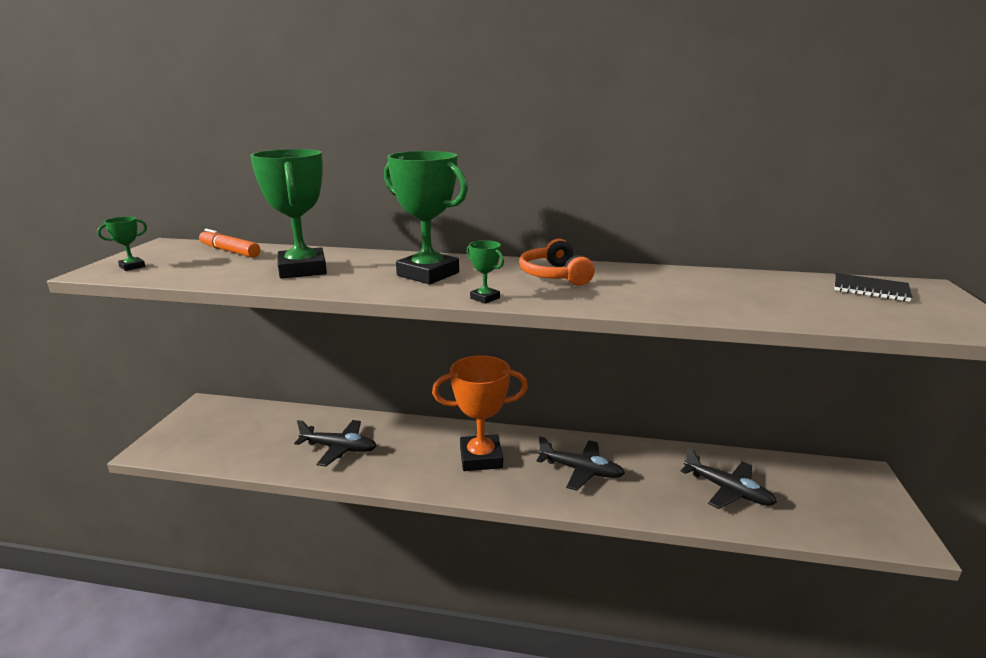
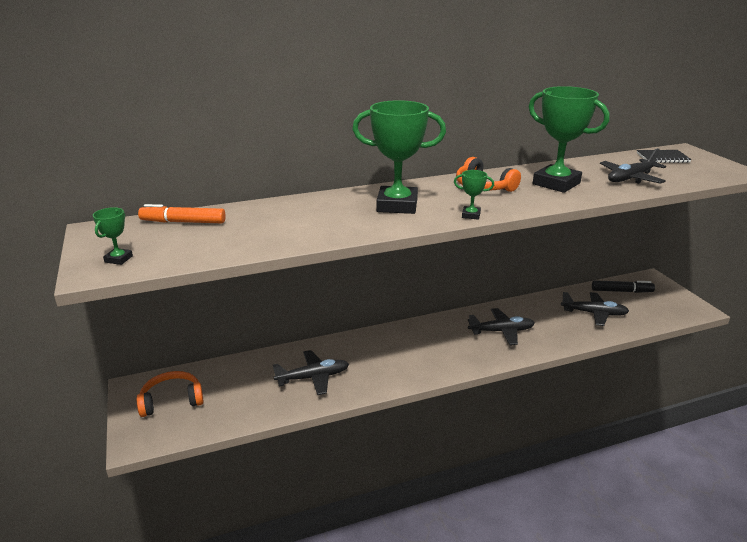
camera: 30 degrees left, 5 degrees up
(213, 426) = (172, 400): none -> orange headphones
(302, 269) = (290, 224): green trophy -> green trophy (556, 183)
(481, 458) = (428, 346): orange trophy -> none
(772, 302) = (630, 178): none -> black plane
(800, 476) = (621, 291): none -> black marker

